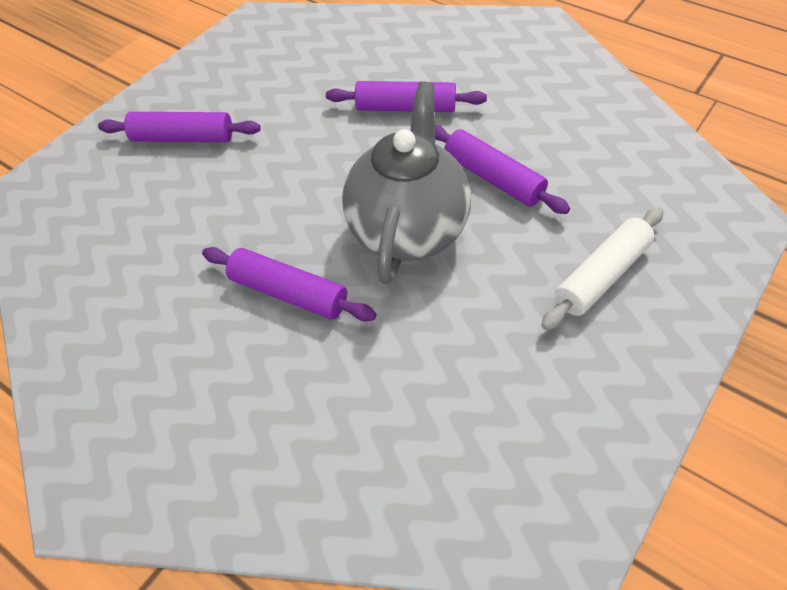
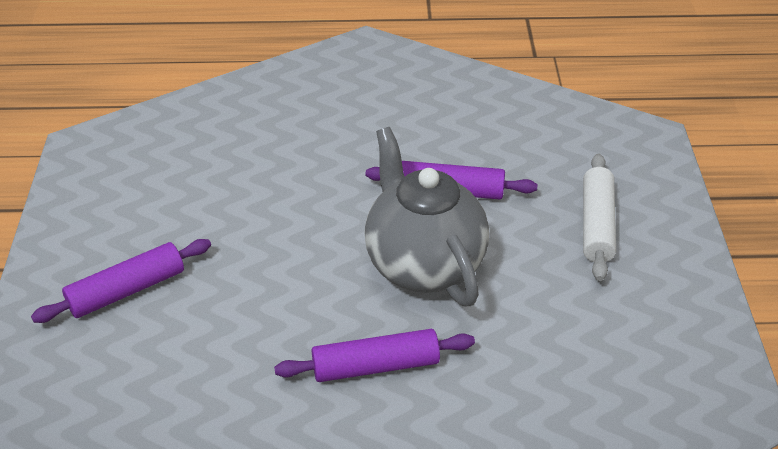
camera: 40 degrees left, 10 degrees down
(406, 108) = (319, 166): purple rolling pin -> none

